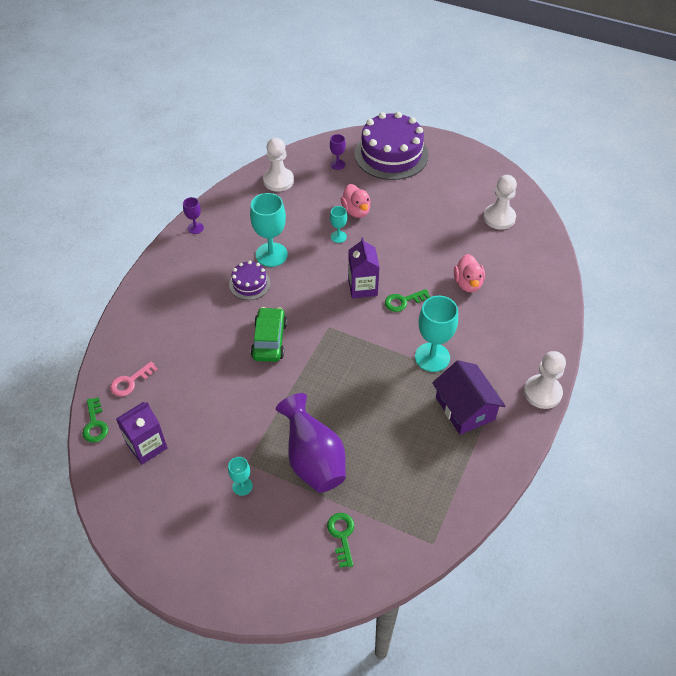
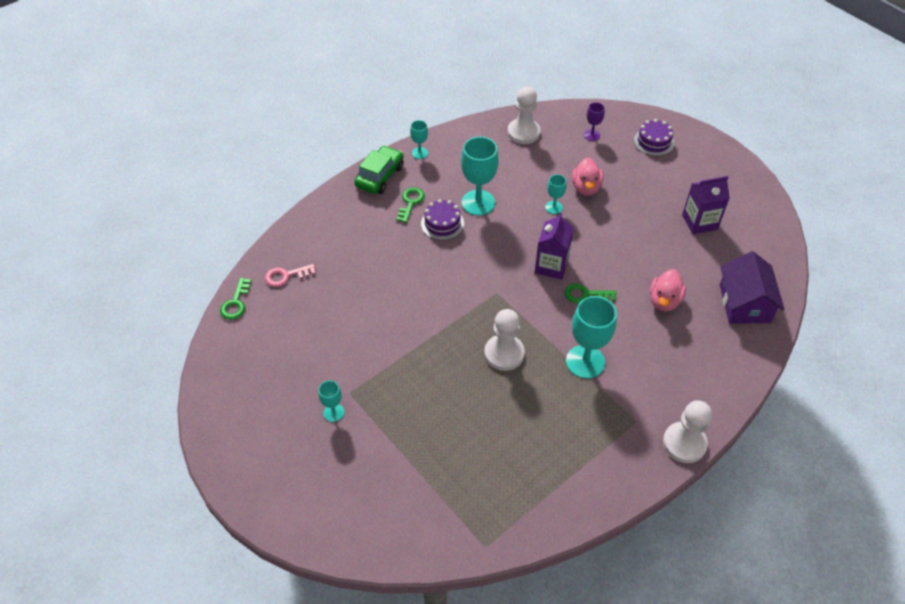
camera: 25 degrees right, 0 degrees up
(147, 446) = (269, 340): purple carton -> purple carton (699, 222)
(195, 228) = (419, 153): purple goblet -> turquoise goblet
(269, 340) = (432, 285): green car -> green car (380, 176)
(313, 460) = (412, 415): purple vase -> none
(342, 535) = (401, 499): green key -> green key (410, 202)
(391, 154) = (653, 142): purple cake -> purple cake, size x0.49
(465, 408) = (591, 426): purple house -> purple house (744, 303)
(499, 218) = (736, 244): white pawn -> white pawn (504, 353)

